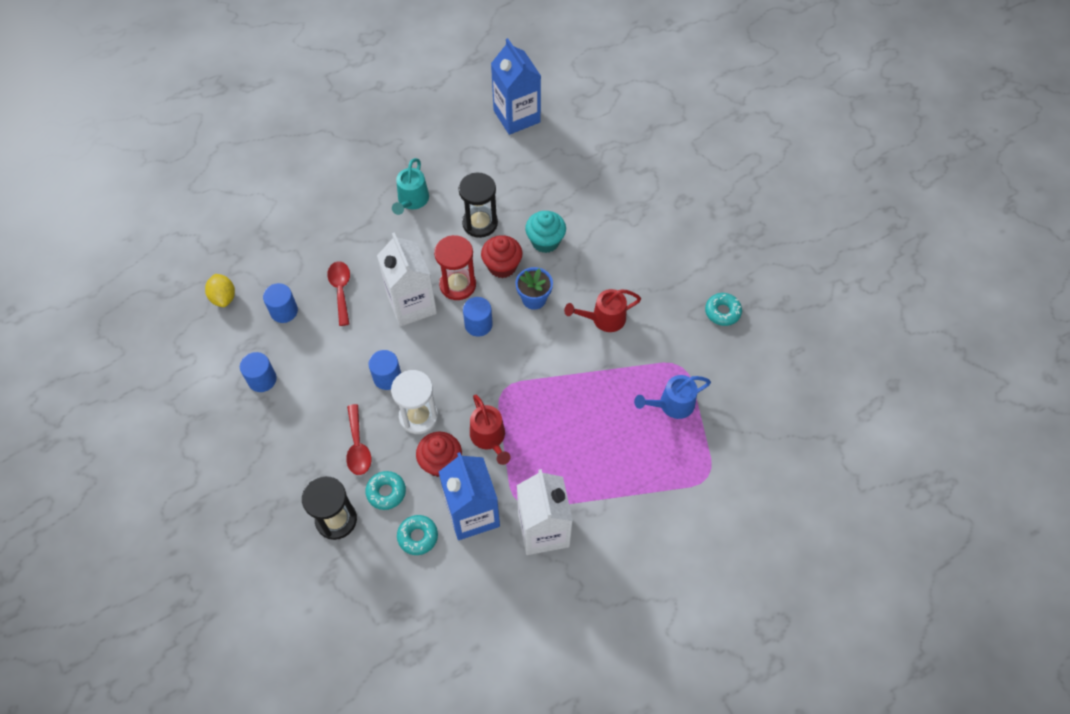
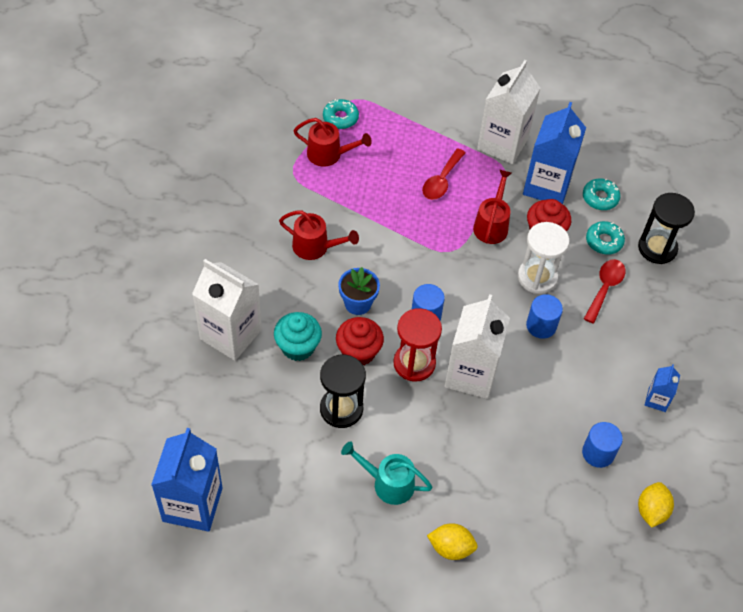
camera: 145 degrees left, 5 degrees down
(262, 379) = (657, 400): blue cylinder -> blue carton
(341, 290) = (528, 436): red spoon -> red spoon (441, 181)
(343, 192) = (451, 548): none -> yellow lemon
(412, 201) = (387, 483): turquoise watering can -> turquoise watering can turned 120 degrees counterclockwise
(596, 219) = (231, 334): none -> white carton
(672, 405) = (329, 154): blue watering can -> red watering can
(722, 312) = (215, 187): turquoise donut -> turquoise donut (340, 118)

